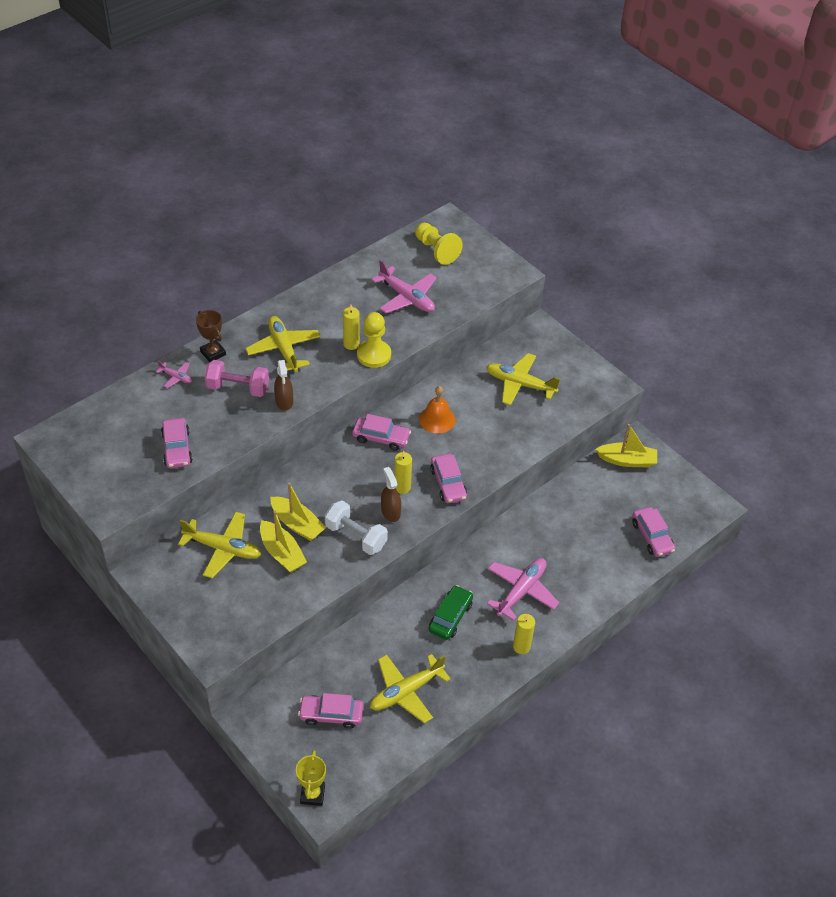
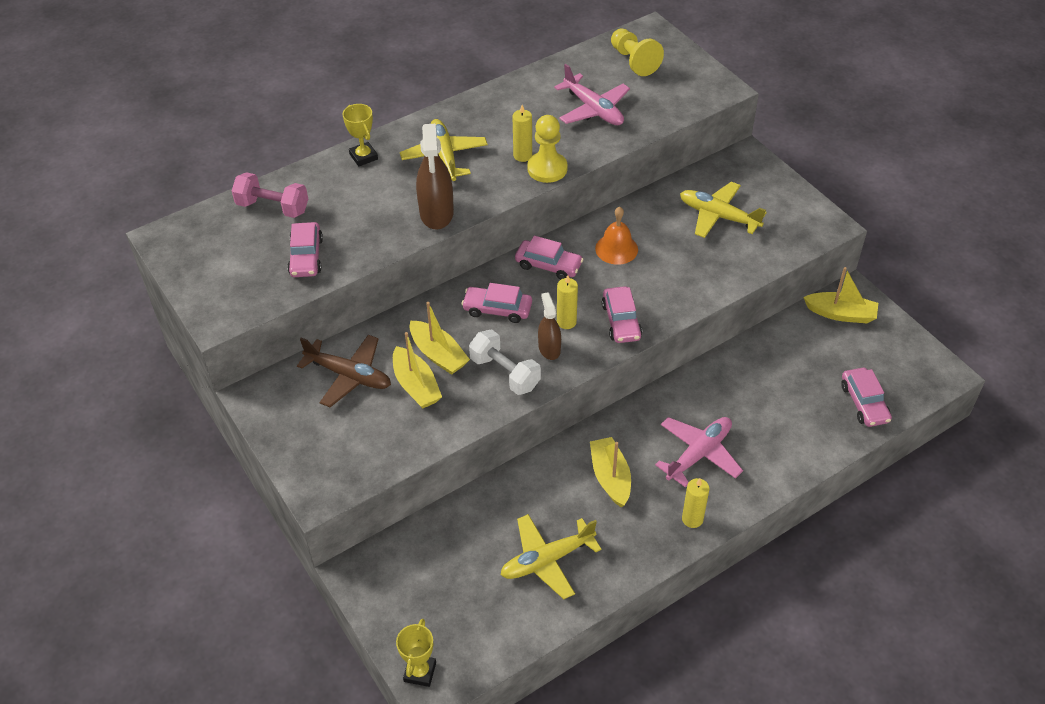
camera: 10 degrees right, 0 degrees up
(176, 377) = (318, 180): pink plane -> none
(213, 353) = (363, 157): brown trophy -> yellow trophy
(223, 549) = (349, 376): yellow plane -> brown plane
(238, 388) = (386, 195): pink dumbbell -> pink dumbbell (273, 207)
(284, 401) = (436, 213): brown spray bottle -> brown spray bottle, size x1.66
(331, 714) = (455, 579): pink car -> pink car (497, 309)
(450, 617) = (610, 477): green car -> yellow boat

